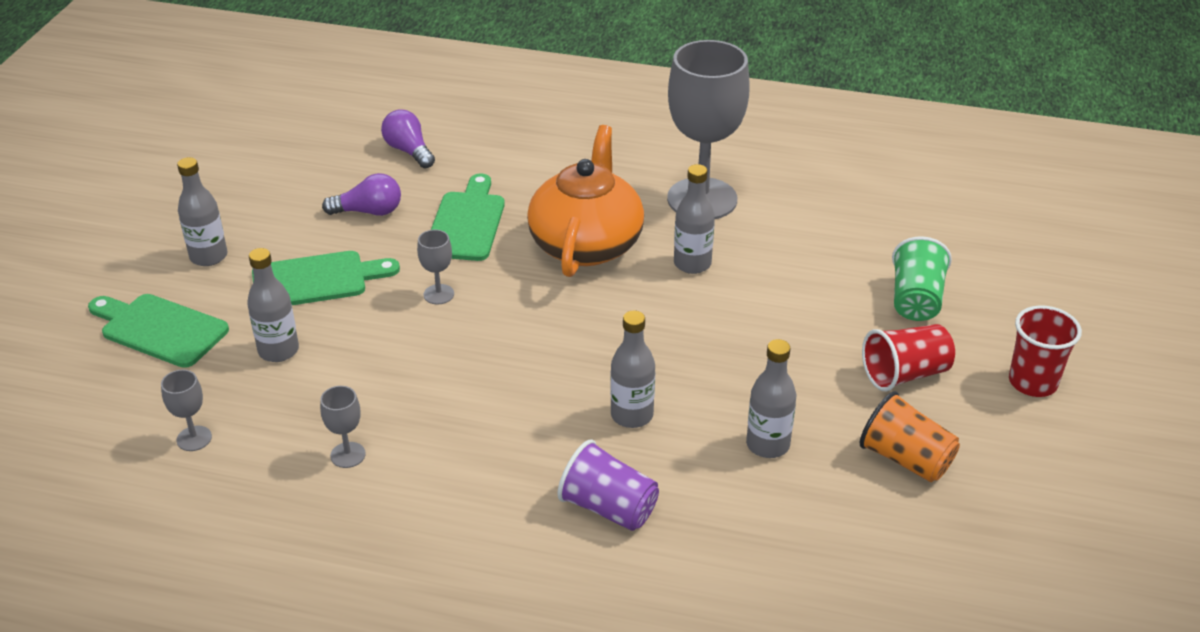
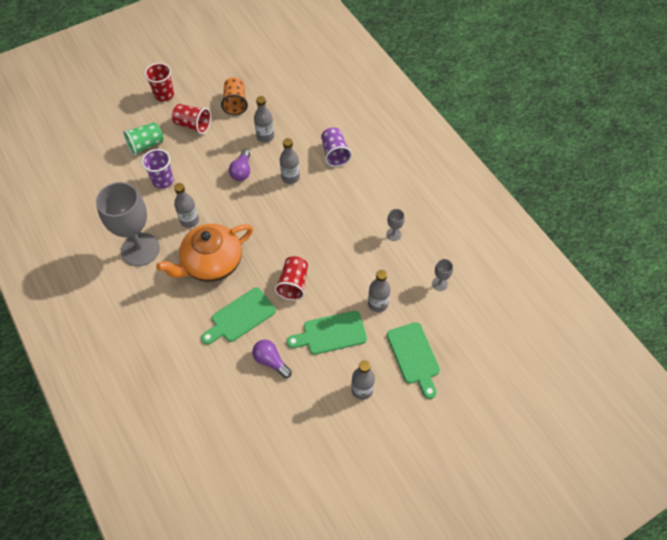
camera: 135 degrees left, 20 degrees up
(316, 280) = (331, 333): green cutting board -> green cutting board turned 45 degrees counterclockwise
(409, 151) = (211, 392): purple light bulb -> purple light bulb (242, 171)
(438, 294) = (293, 284): grey goblet -> red cup
(810, 279) = (163, 180): none -> purple cup

